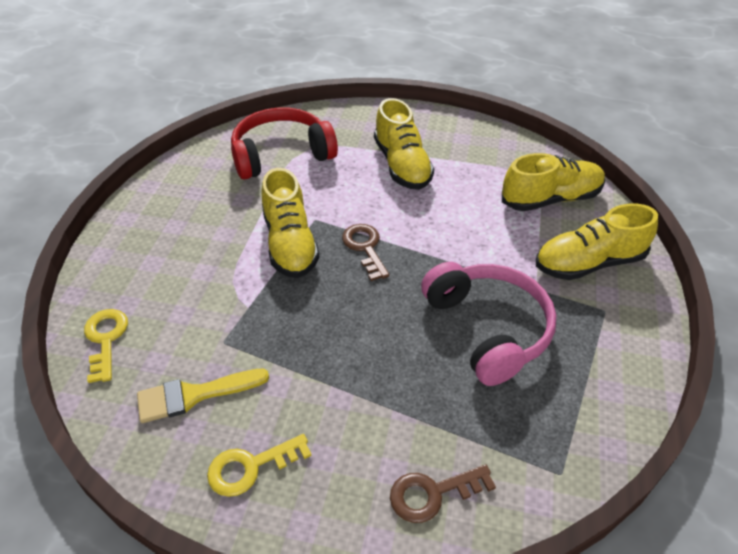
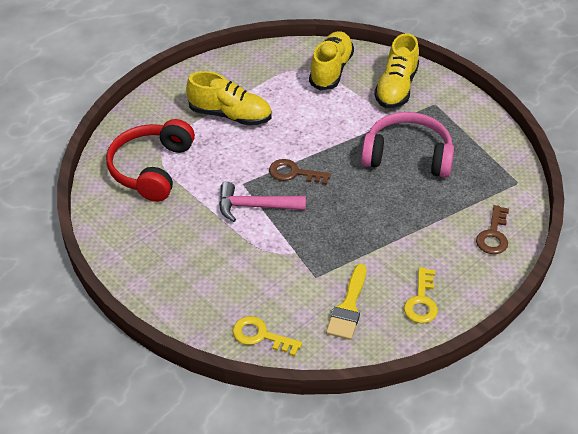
camera: 55 degrees left, 0 degrees up
(290, 243) = (254, 206): yellow shoe -> pink hammer

